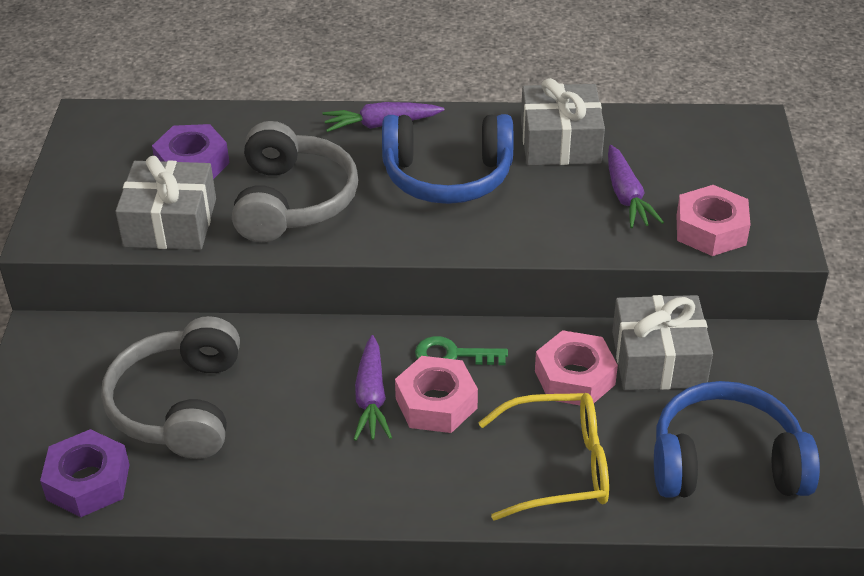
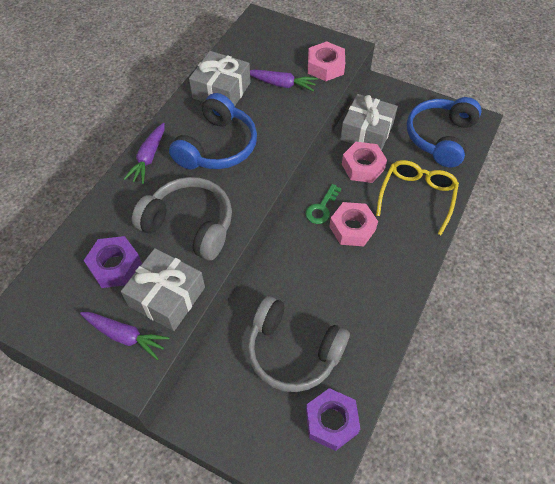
camera: 65 degrees left, 15 degrees up
(371, 397) = (334, 255): purple carrot -> purple carrot (125, 336)

